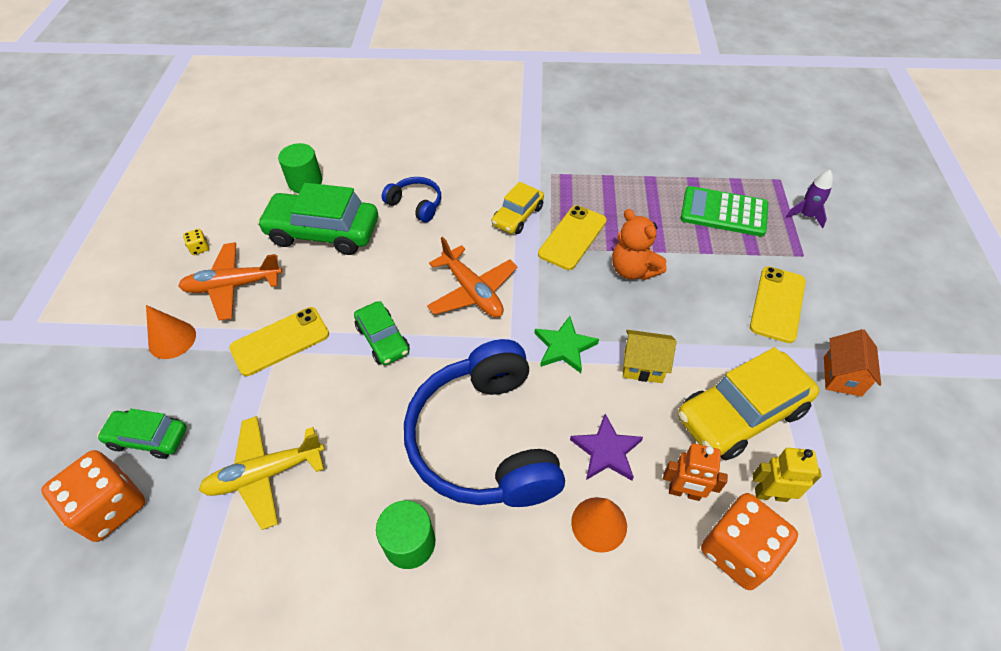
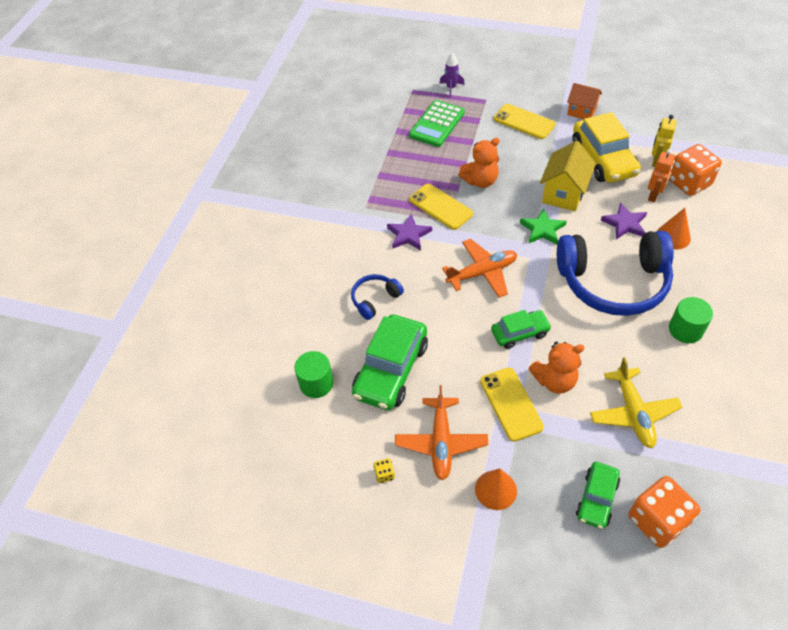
camera: 75 degrees left, 0 degrees up
(313, 382) = (554, 380): none -> orange teddy bear
(517, 216) = (408, 235): yellow car -> purple star
(643, 366) = (563, 194): yellow house -> yellow house, size x1.51

